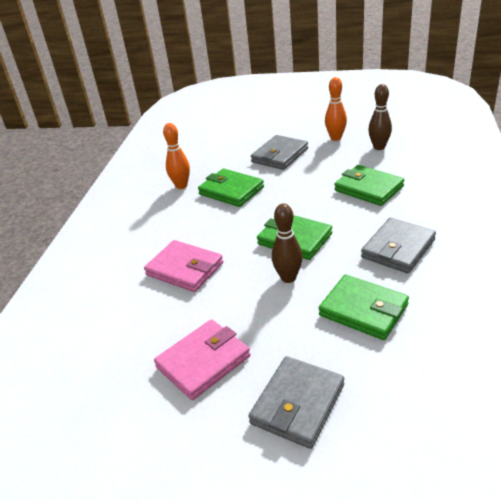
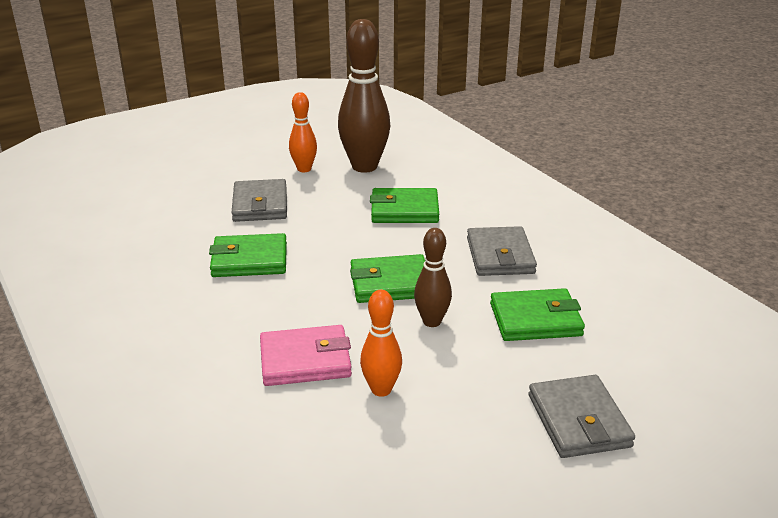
camera: 45 degrees left, 5 degrees down
(181, 186) = (172, 276): orange bowling pin -> orange bowling pin (381, 389)
(203, 361) = (448, 434): pink wallet -> none
(379, 147) = (364, 166): brown bowling pin -> brown bowling pin, size x1.85

